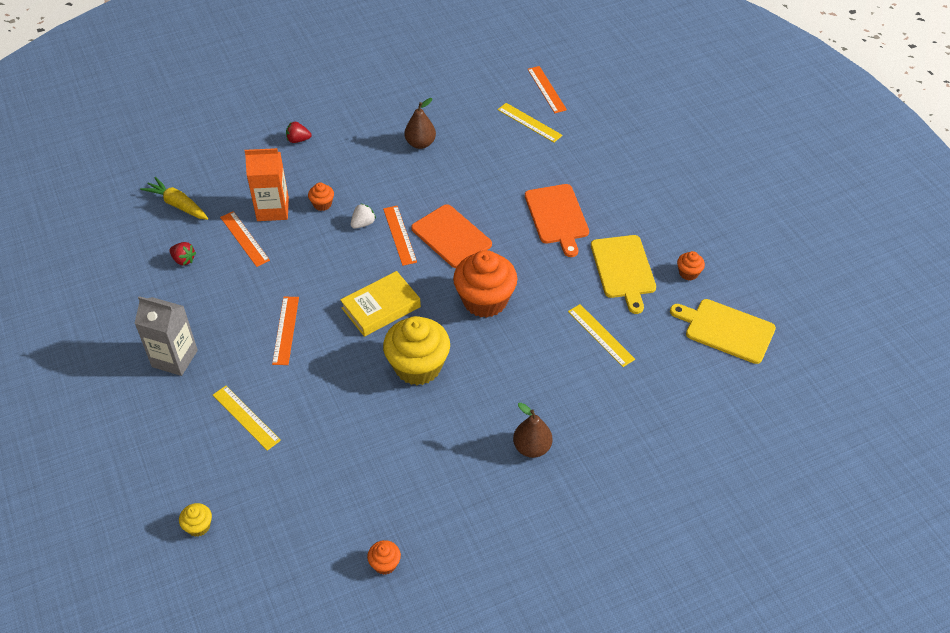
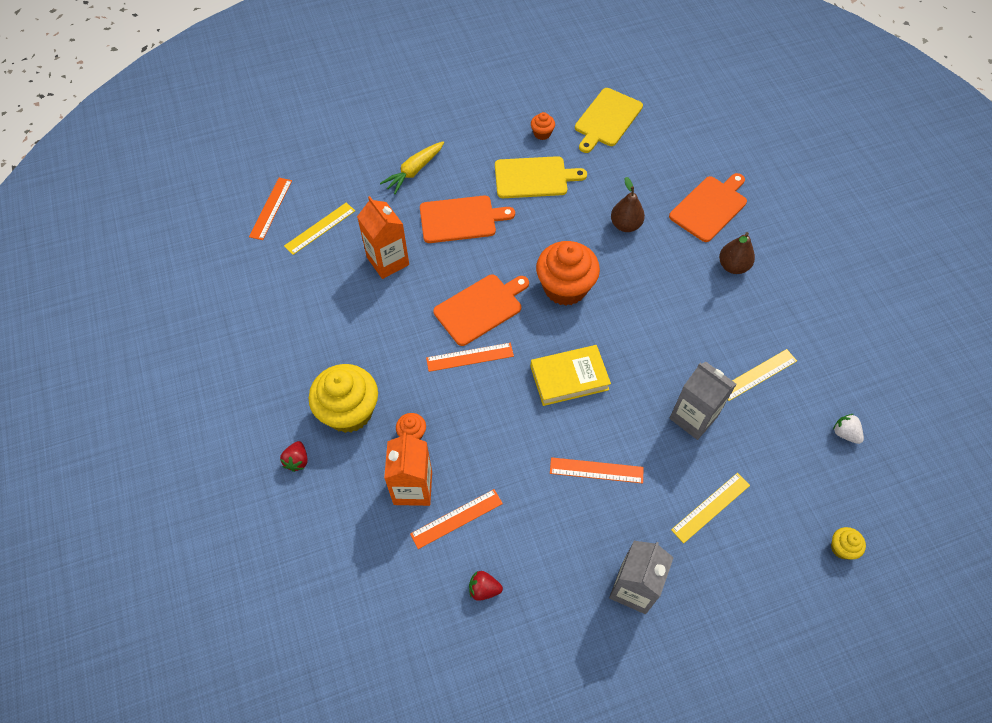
camera: 85 degrees left, 10 degrees up
(178, 205) = (388, 603): yellow carrot -> yellow carrot (414, 171)
(183, 260) = (484, 589): red strawberry -> red strawberry turned 120 degrees counterclockwise
(340, 406) = (693, 417): none -> grey carton
(363, 223) = (448, 392): white strawberry -> white strawberry (845, 433)
(381, 307) = (569, 378): yellow book -> yellow book turned 75 degrees counterclockwise
(385, 564) = (860, 384): orange cupcake -> none
(418, 366) = (645, 348): yellow cupcake -> yellow cupcake (349, 411)
(420, 143) = (331, 331): brown pear -> brown pear (625, 225)
(499, 170) = (388, 261): none -> orange carton
(546, 89) = (271, 208): orange ruler -> orange ruler turned 60 degrees counterclockwise
(600, 335) = (610, 203): yellow ruler -> yellow ruler (758, 375)
(614, 428) = (709, 207): none -> orange cutting board

